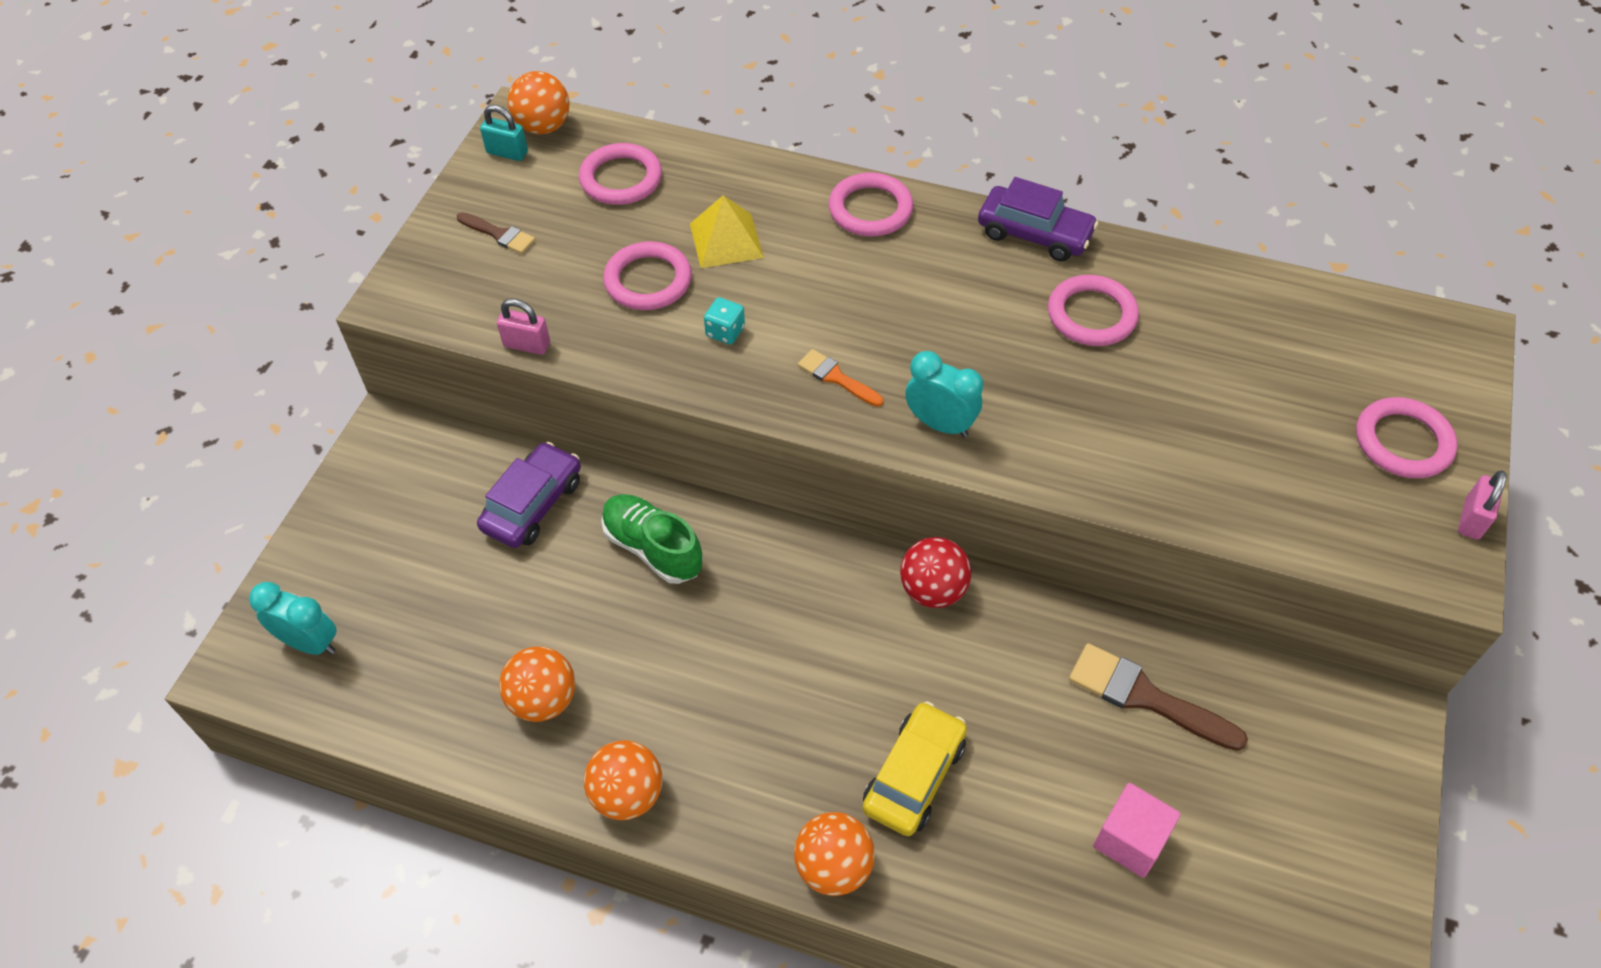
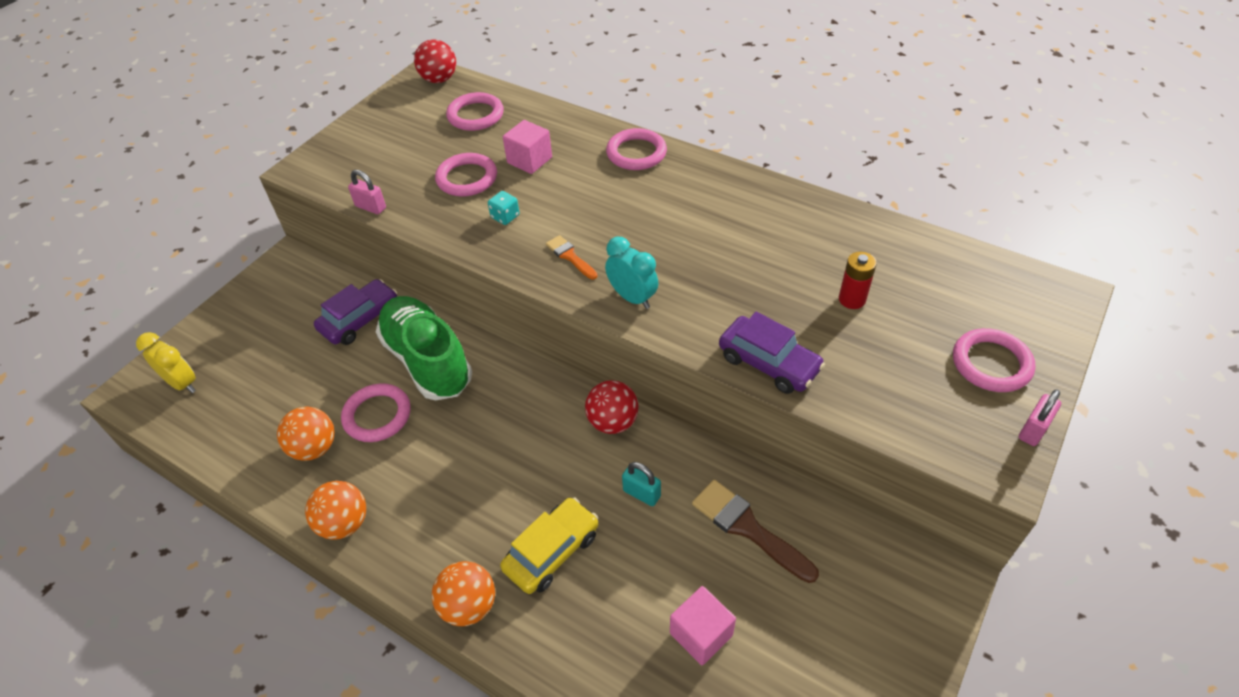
camera: 15 degrees right, 5 degrees down
(310, 643) = (182, 383): turquoise clock -> yellow clock
(499, 234) = (383, 139): brown brush -> none
(507, 153) = (409, 92): turquoise padlock -> turquoise padlock (641, 493)
(543, 127) = (439, 79): orange ball -> red ball
(653, 548) = (427, 360): green shoe -> green shoe, size x1.55
(726, 240) = (529, 160): yellow pyramid -> pink cube
(1034, 233) = (748, 182): purple car -> purple car (769, 363)
(1091, 315) = (771, 240): pink ring -> pink ring (377, 415)
(1216, 382) = (852, 299): none -> red battery

